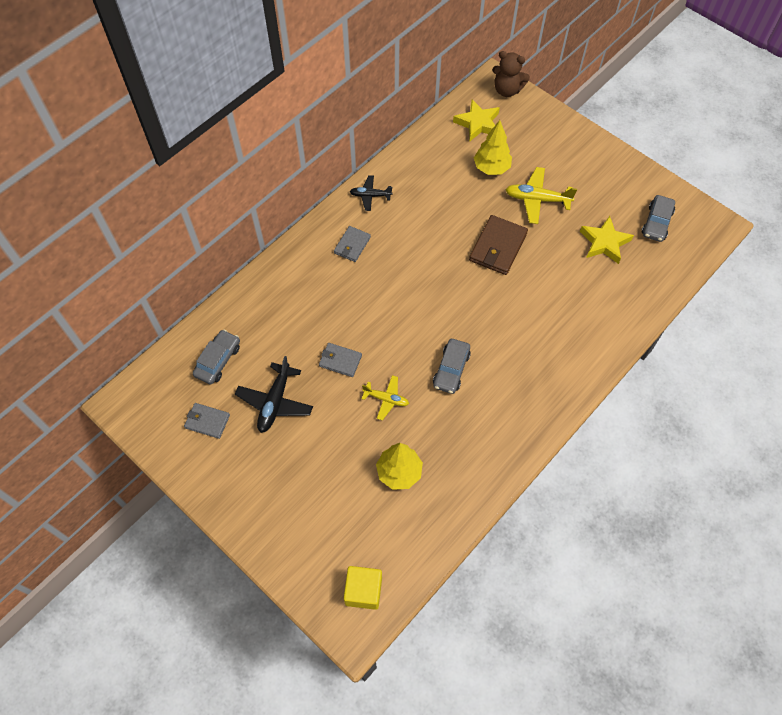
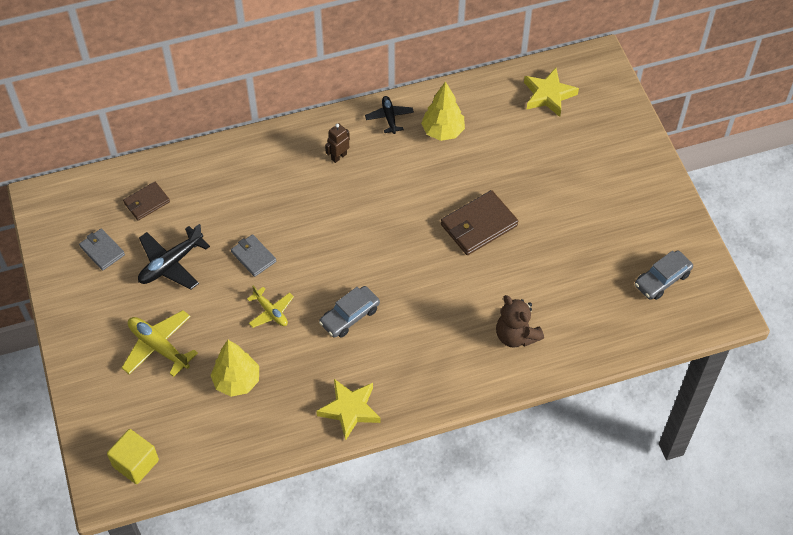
camera: 30 degrees right, 5 degrees down
(218, 360) = (146, 202): grey car -> brown wallet
(352, 245) = (339, 156): grey wallet -> brown robot
(370, 195) = (389, 117): black plane -> black plane turned 45 degrees clockwise
(491, 168) = (529, 145): yellow tree -> yellow tree (442, 131)
(507, 90) = (604, 75): brown teddy bear -> brown teddy bear (516, 335)
(537, 199) = (553, 198): yellow plane -> yellow plane (159, 347)
(604, 242) = (591, 272): yellow star -> yellow star (350, 410)

